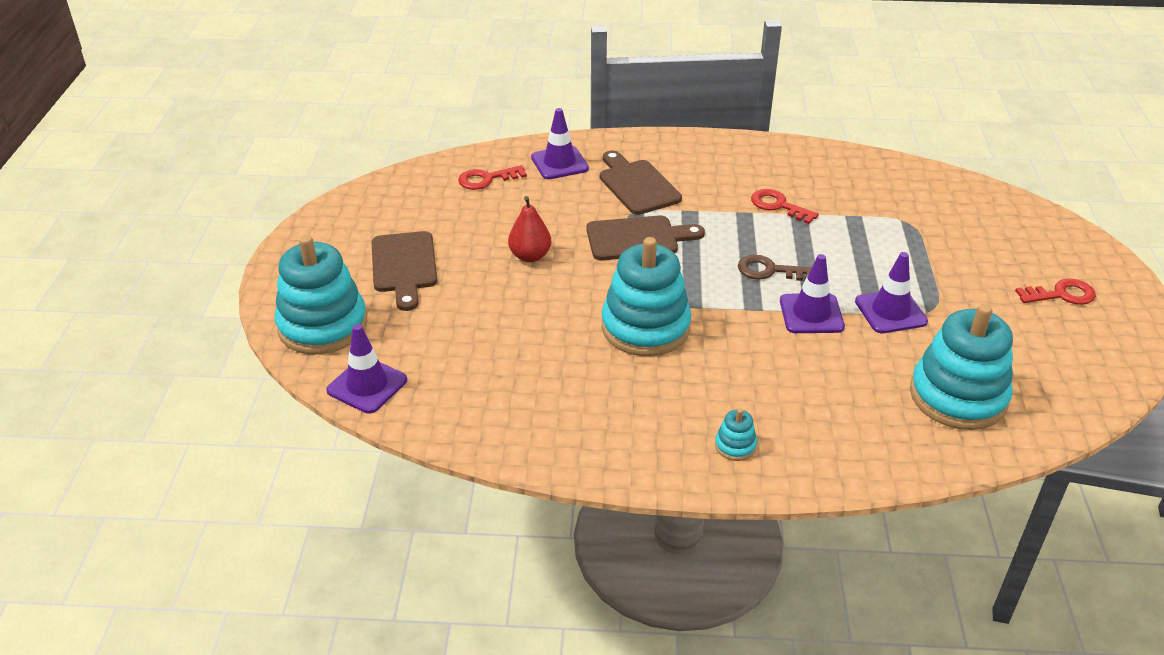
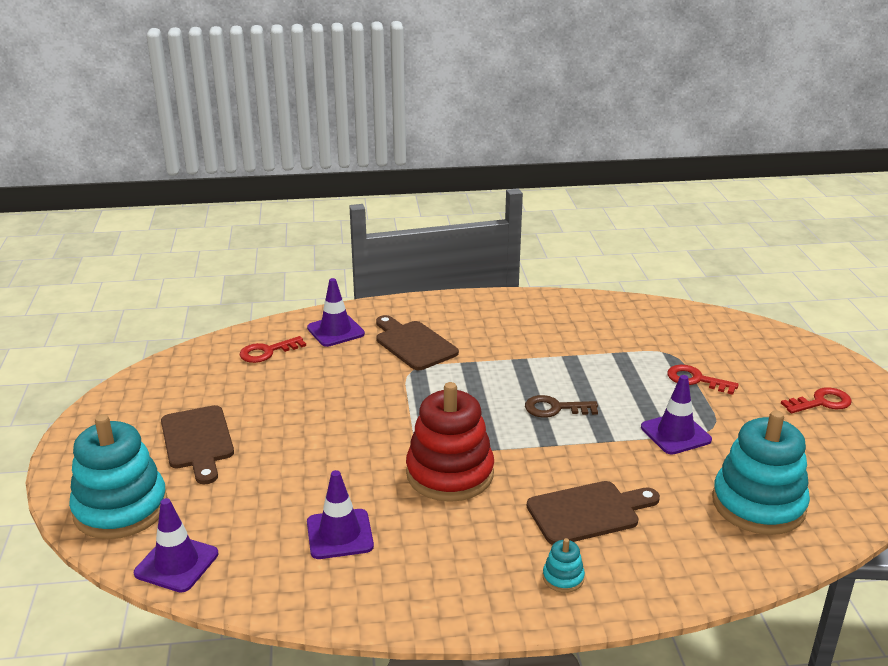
camera: 10 degrees left, 10 degrees down
(530, 256) = (323, 418): red pear -> none
(637, 238) = (424, 392): brown cutting board -> brown cutting board (588, 512)
(645, 327) = (450, 474): turquoise stacking toy -> red stacking toy
(778, 206) = (549, 350): red key -> red key (696, 380)
(811, 314) = (604, 444): purple traffic cone -> purple traffic cone (339, 534)

